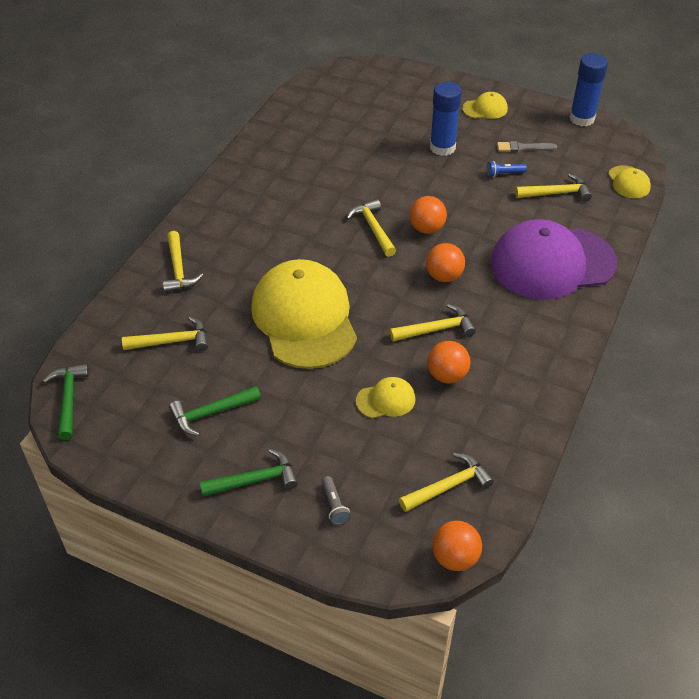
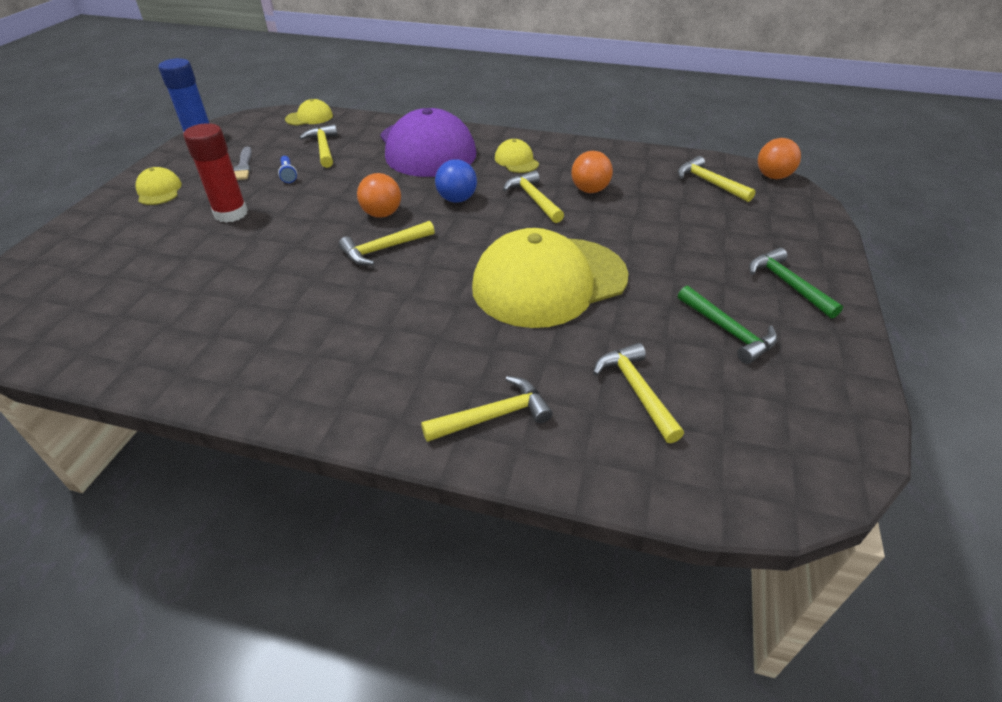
camera: 100 degrees left, 5 degrees down
(68, 399) = (799, 483): green hammer -> none
(334, 505) = (775, 234): grey flashlight -> none
(386, 400) = (637, 219): yellow cap -> yellow cap (516, 160)
(442, 147) = (231, 213): blue glue stick -> red glue stick
(444, 276) = (457, 199): orange ball -> blue ball

